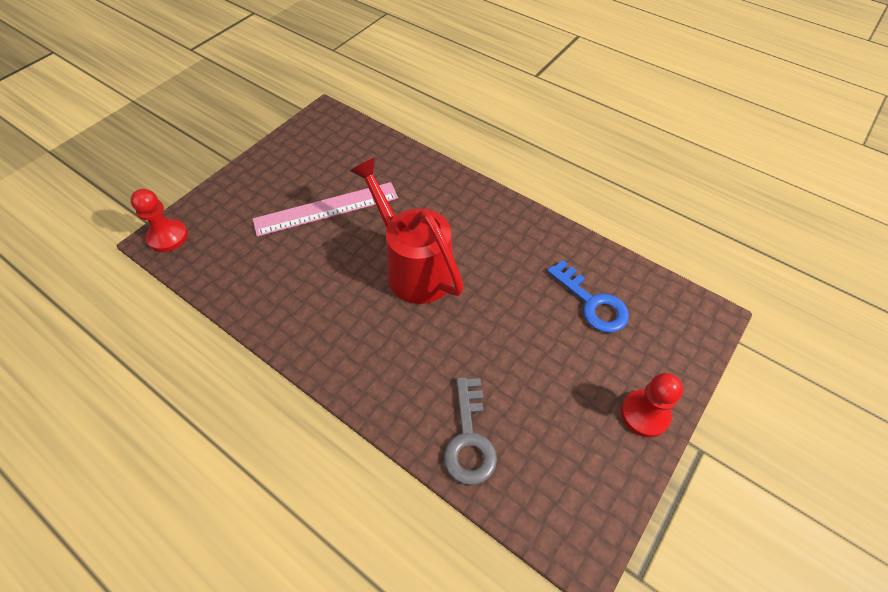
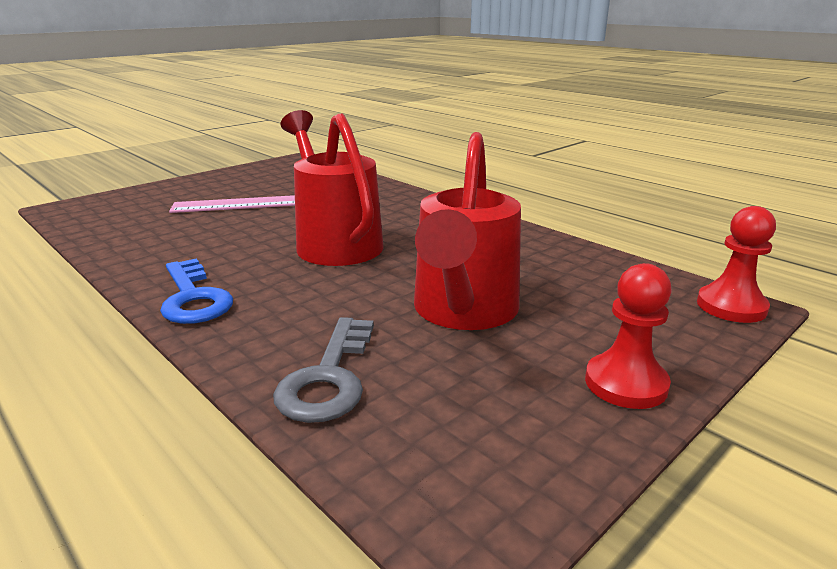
camera: 10 degrees right, 30 degrees down
(168, 237) = (75, 207): red pawn -> red pawn (731, 306)
(533, 352) = (463, 312): none -> red watering can
(591, 302) = (561, 282): blue key -> blue key (193, 298)

